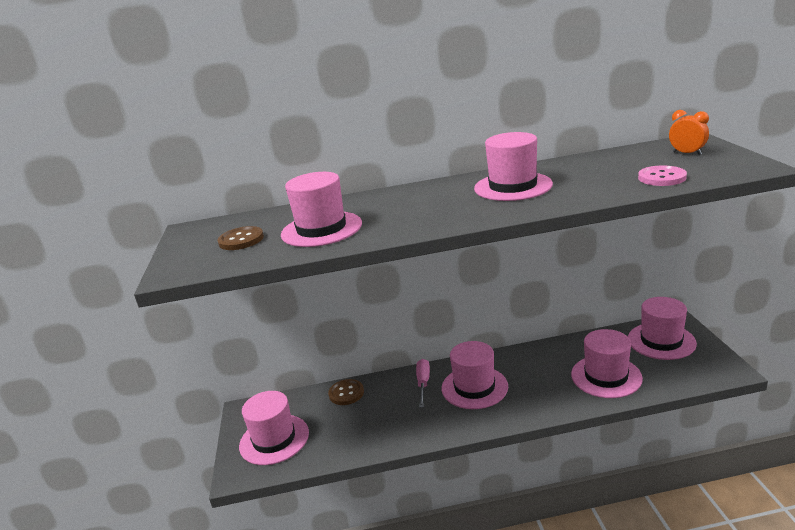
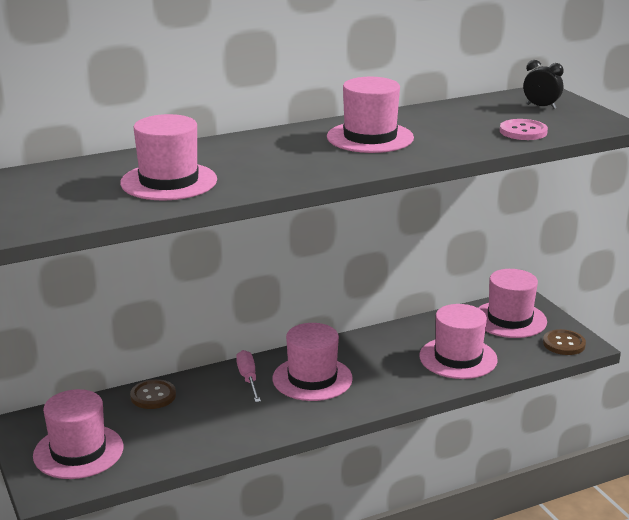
camera: 20 degrees left, 0 degrees up
(241, 240) = (72, 193): brown button -> brown button (564, 344)
(687, 153) = (541, 106): orange clock -> black clock

